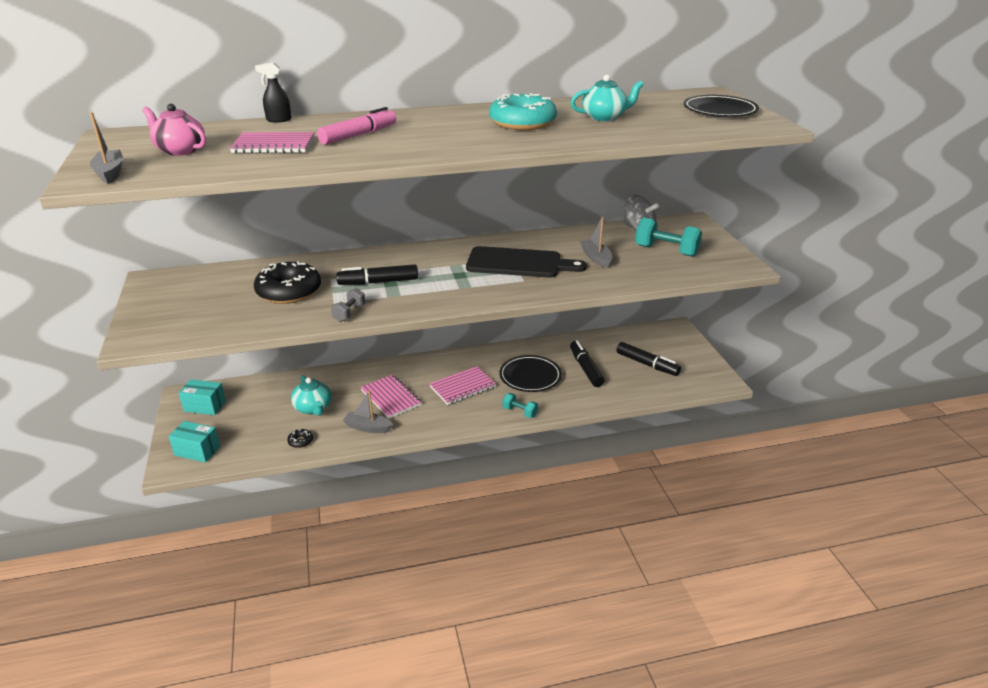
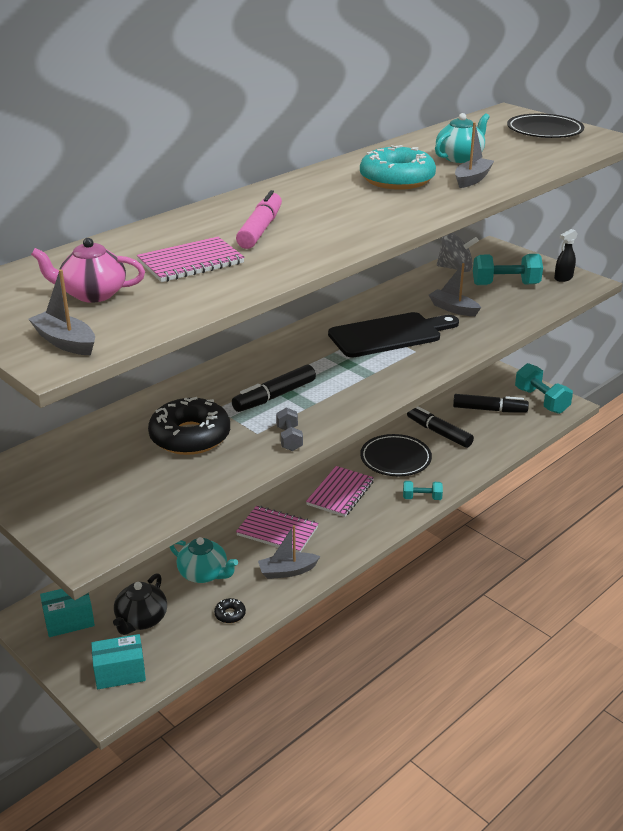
camera: 30 degrees left, 0 degrees up
(244, 422) = (141, 620): none -> black teapot
(278, 120) = (133, 230): black spray bottle -> black spray bottle (563, 278)
(584, 133) = (472, 179): none -> grey boat
(701, 371) = (541, 401): none -> turquoise dumbbell

